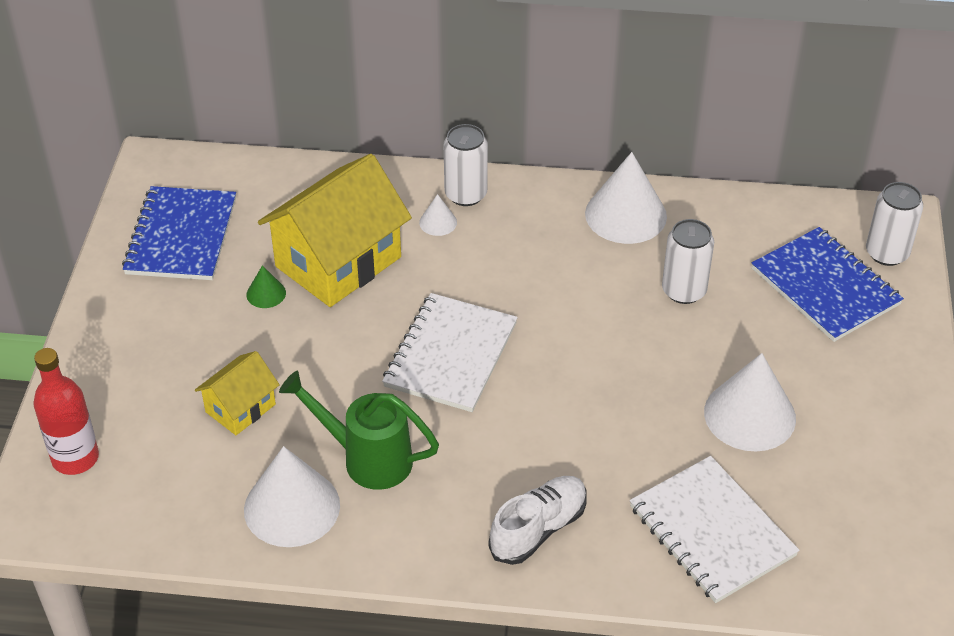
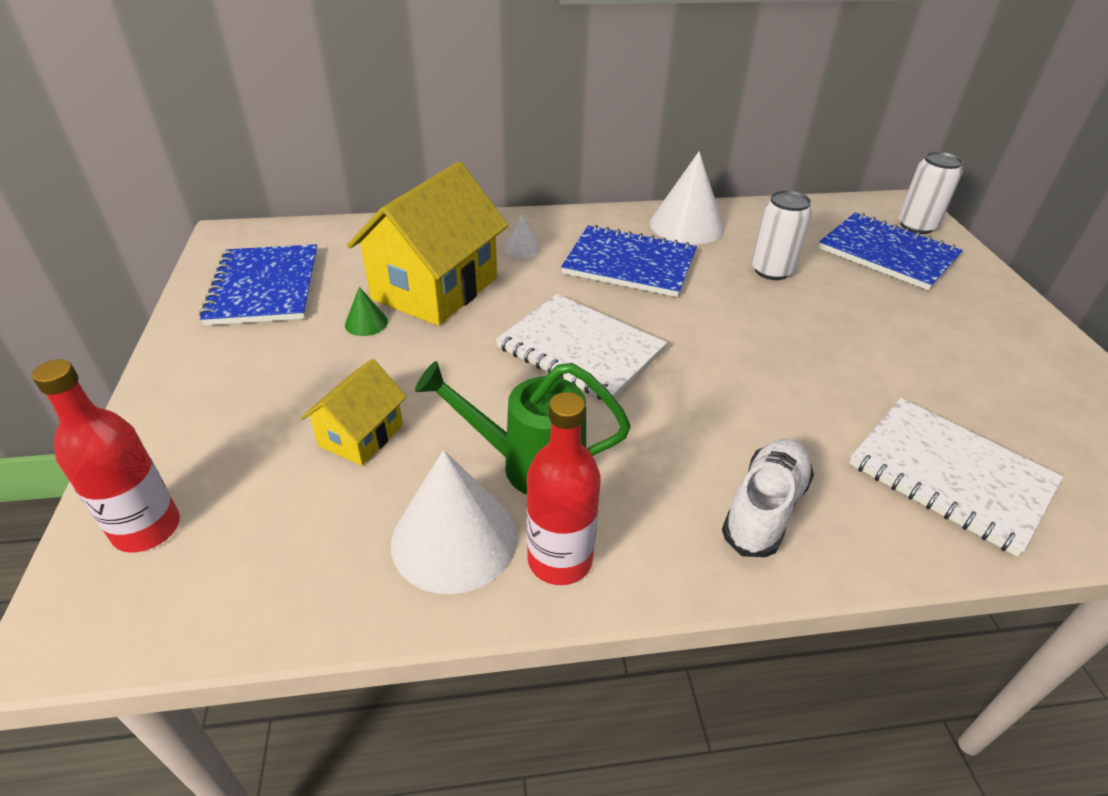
camera: 15 degrees left, 5 degrees down
(364, 537) = (560, 560): none -> red bottle
(450, 355) = (580, 349): white notebook -> white notebook turned 60 degrees counterclockwise
(465, 194) = (538, 227): white can -> none
(540, 259) = (629, 264): none -> blue notebook
(749, 415) = (902, 358): white cone -> none

